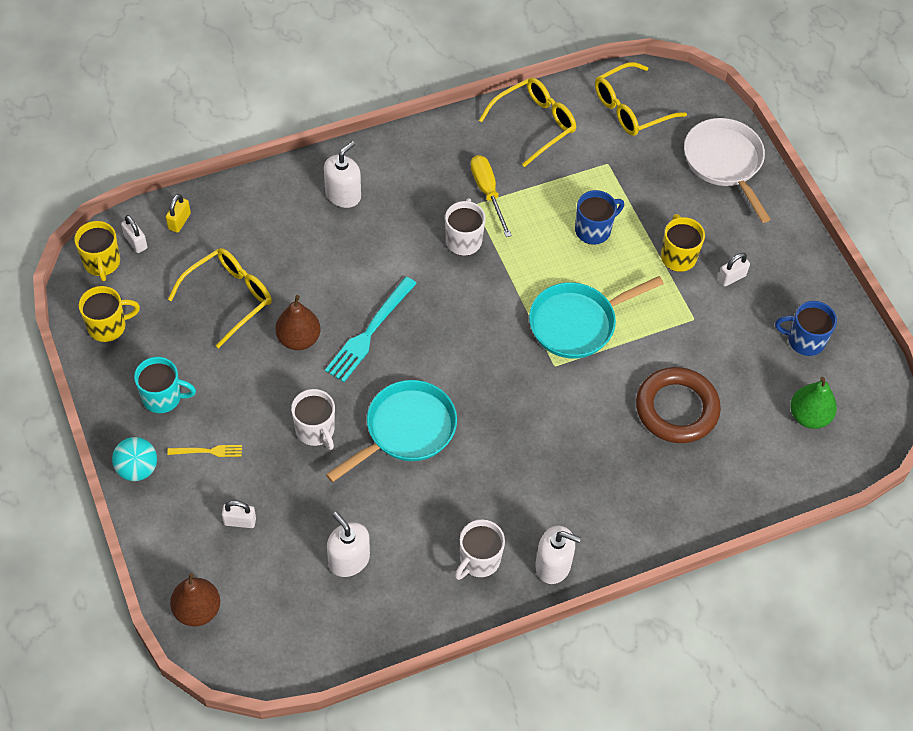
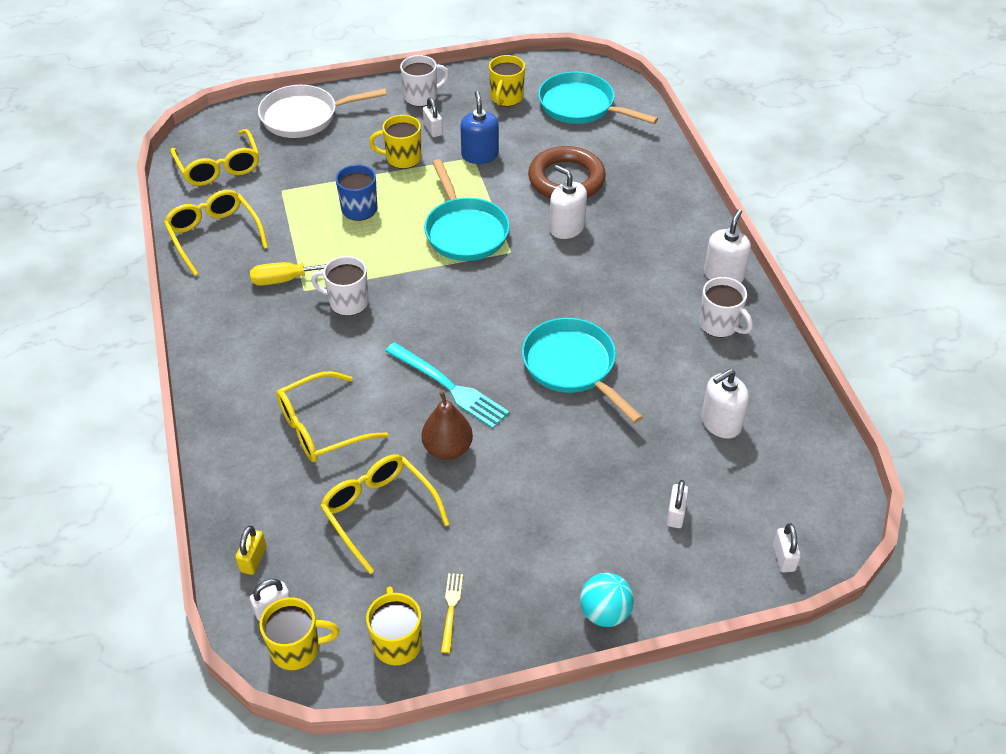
camera: 80 degrees left, 10 degrees down
(163, 397) = (509, 584): turquoise mug -> none
(179, 221) = (253, 559): yellow padlock -> yellow padlock turned 75 degrees clockwise
(197, 610) = (784, 557): brown pear -> white padlock
(208, 451) = (586, 540): yellow fork -> yellow fork (451, 609)
(314, 244) = (321, 427): none -> yellow glasses
(315, 430) = (567, 441): white mug -> white mug (421, 97)
(343, 194) = (259, 397): white soap dispenser -> white soap dispenser (566, 228)
(699, 324) = (480, 155): none -> blue soap dispenser
(804, 340) = (506, 98): blue mug -> yellow mug
(809, 416) = (581, 106): green pear -> turquoise pan

